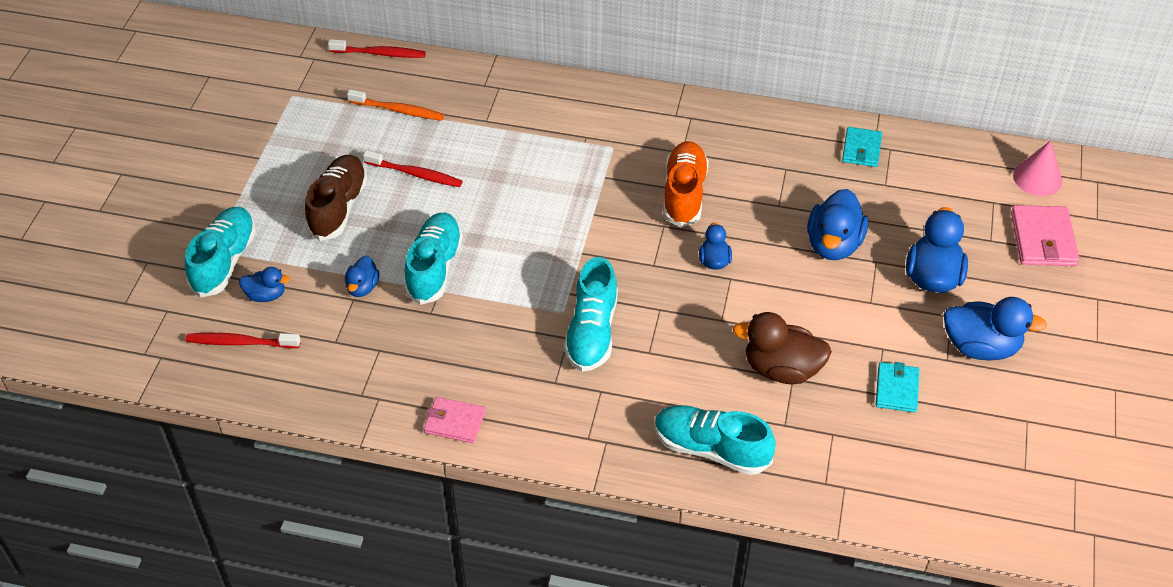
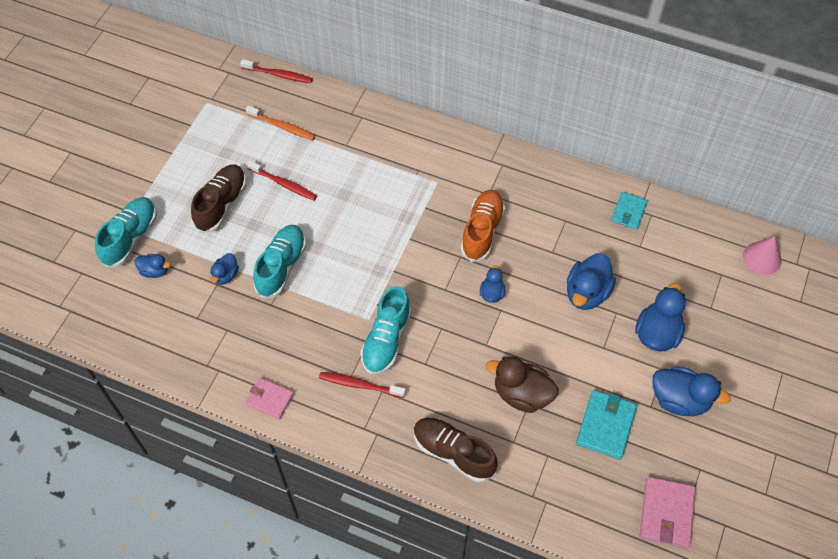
camera: 10 degrees right, 10 degrees up
(241, 342) = (129, 308): red toothbrush -> red toothbrush (360, 385)
(711, 449) = (453, 453): turquoise shoe -> brown shoe
(897, 389) = (606, 425): turquoise wallet -> turquoise wallet, size x1.50
(1043, 239) = (752, 313): pink wallet -> pink wallet (666, 513)

